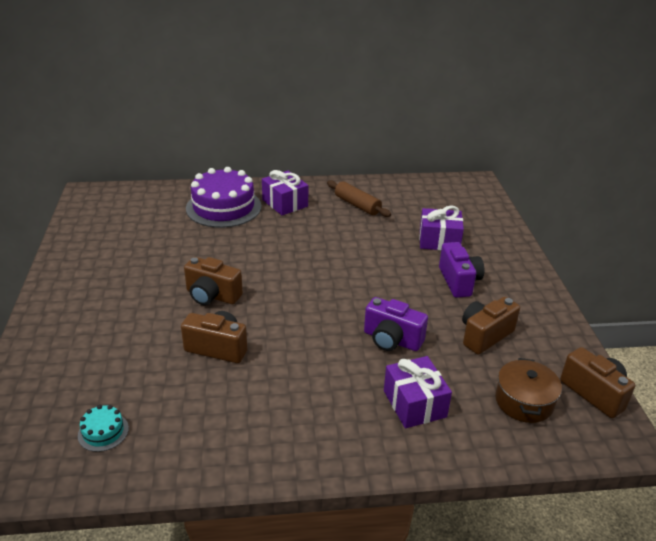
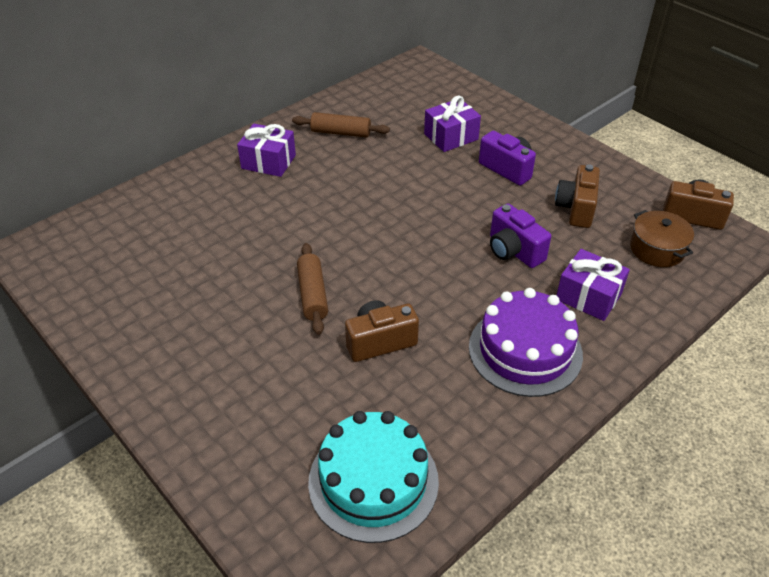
camera: 35 degrees left, 10 degrees up
(103, 432) = (373, 481): turquoise cake -> turquoise cake, size x2.32
(212, 296) = (313, 294): brown camera -> brown rolling pin
(223, 207) = (210, 195): purple cake -> purple cake (525, 350)
(392, 340) = (513, 251): purple camera -> purple camera turned 60 degrees clockwise

